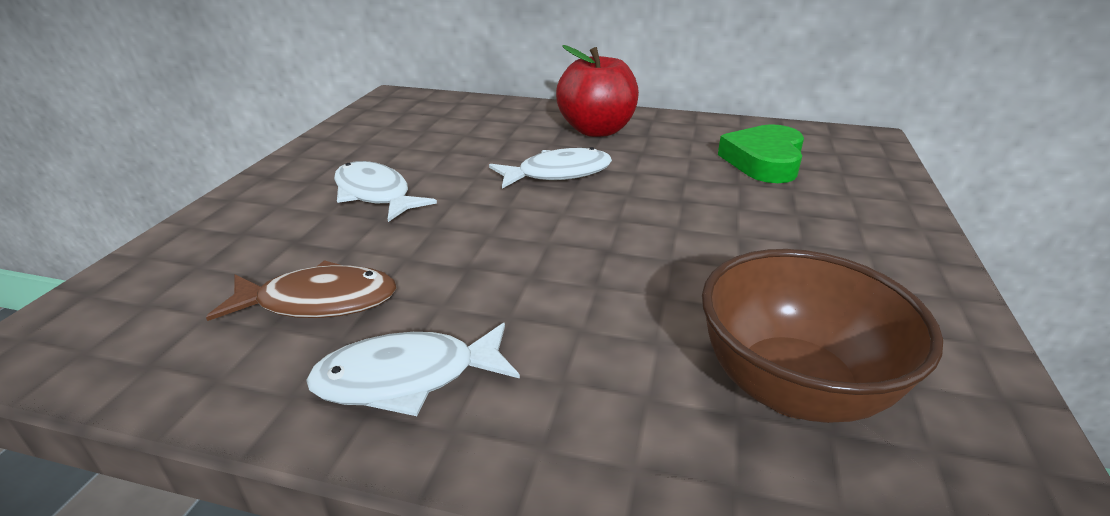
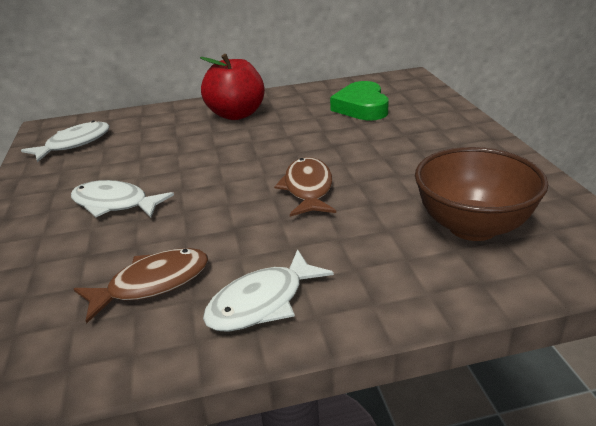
camera: 25 degrees left, 0 degrees up
(558, 173) = (237, 151): white fish -> white fish (74, 144)
(599, 247) = (308, 189): none -> brown fish

